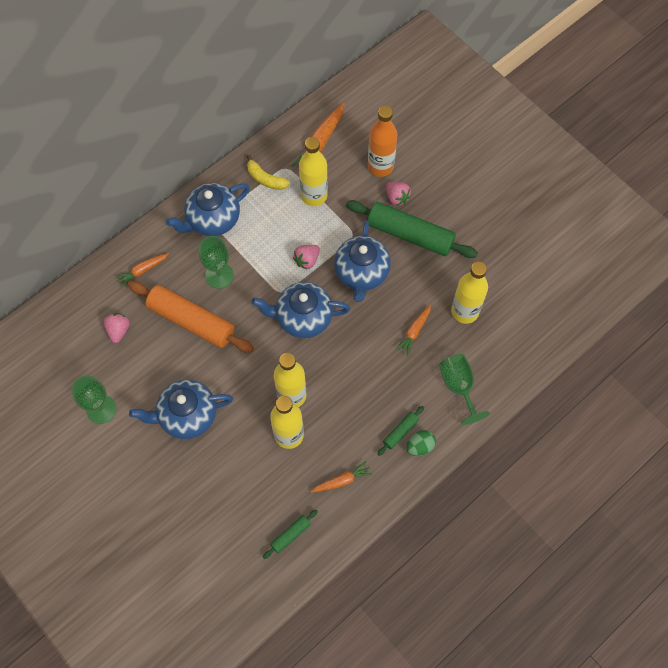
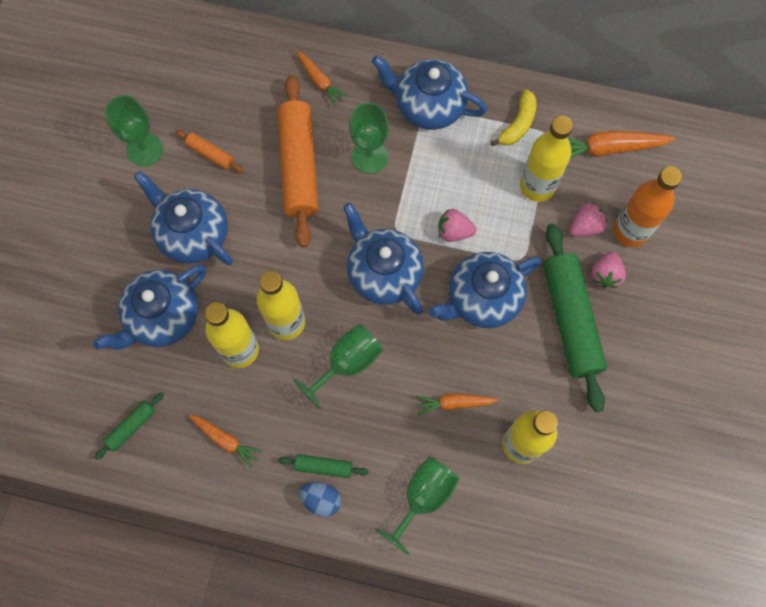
camera: 55 degrees right, 5 degrees up
(118, 330) = (239, 106): pink strawberry -> pink strawberry (585, 226)
(139, 369) = (210, 154): none -> orange rolling pin
(142, 270) = (320, 81): orange carrot -> orange carrot turned 150 degrees counterclockwise
(230, 470) = (163, 317): none -> blue teapot
(266, 179) = (518, 124): yellow banana -> yellow banana turned 150 degrees counterclockwise
(290, 535) = (131, 426): green rolling pin -> green rolling pin turned 60 degrees counterclockwise
(345, 376) = (347, 363): none -> green goblet
(420, 446) = (321, 500): green egg -> blue egg

